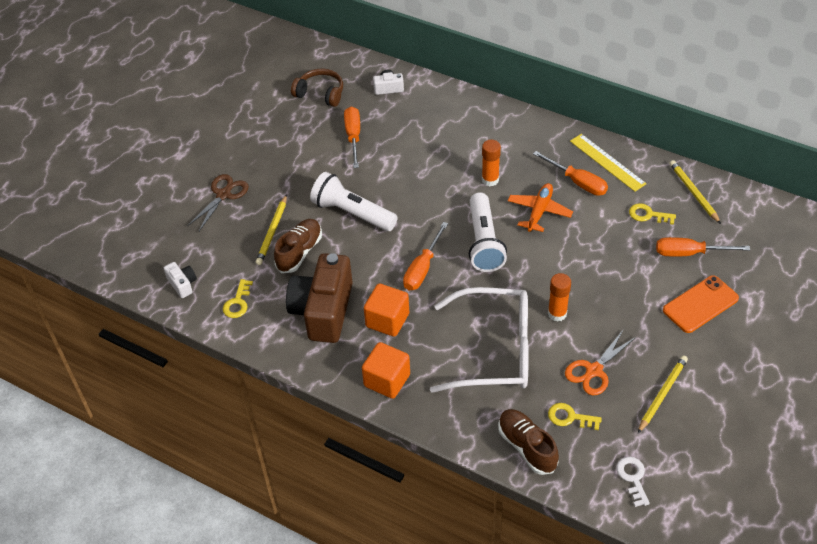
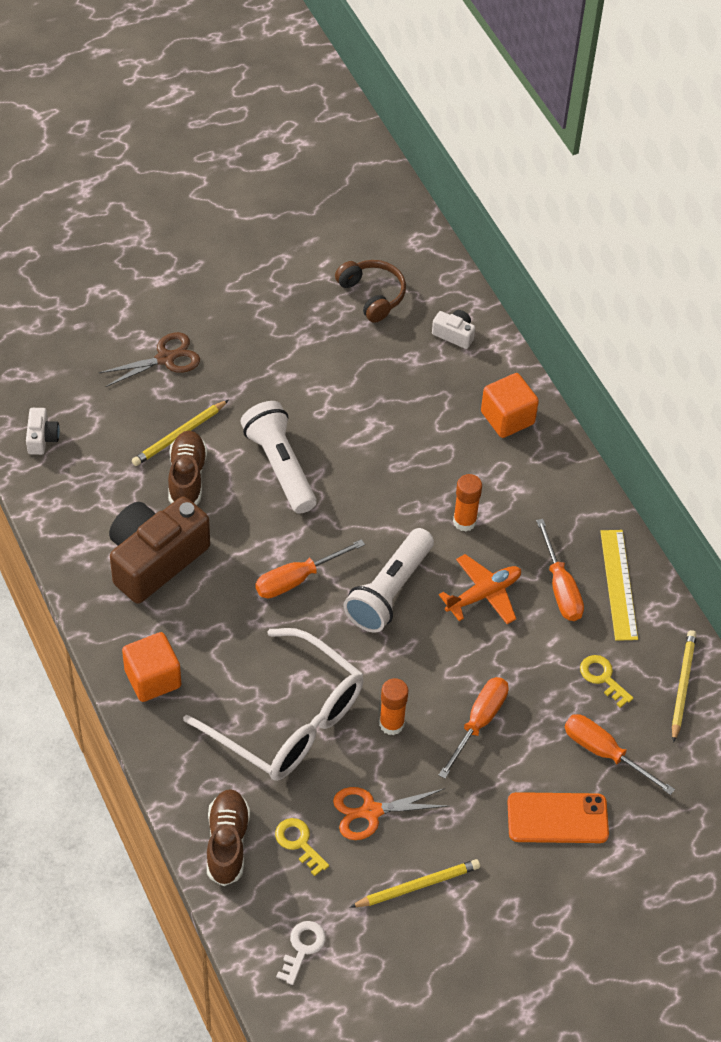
camera: 30 degrees right, 5 degrees up
(237, 303) = (78, 494): yellow key -> none
(299, 252) = (187, 477): brown shoe -> brown shoe turned 60 degrees counterclockwise
(353, 137) = (361, 373): orange screwdriver -> orange screwdriver (478, 722)
(387, 320) = (210, 613): orange cube -> orange cube (507, 418)

